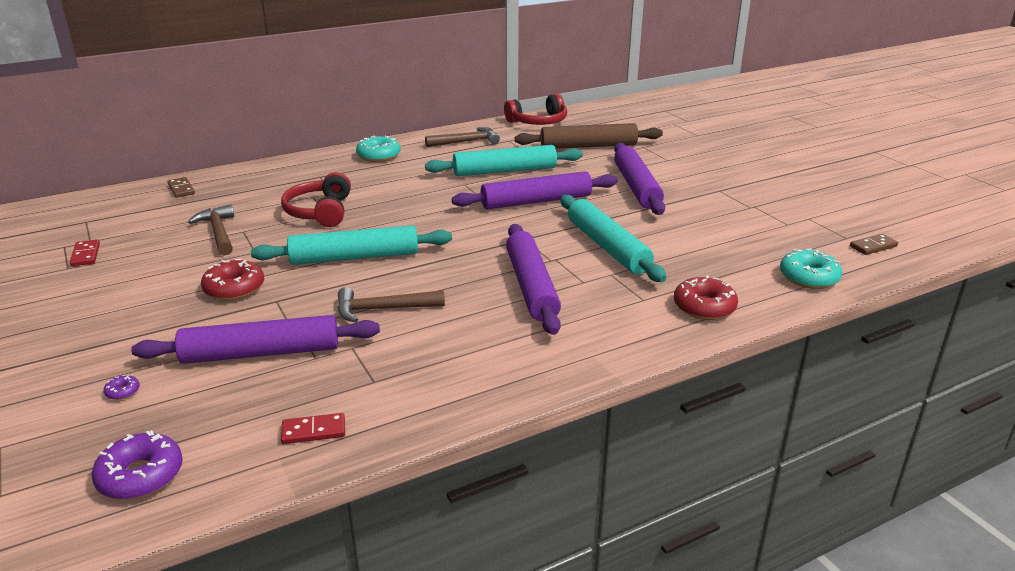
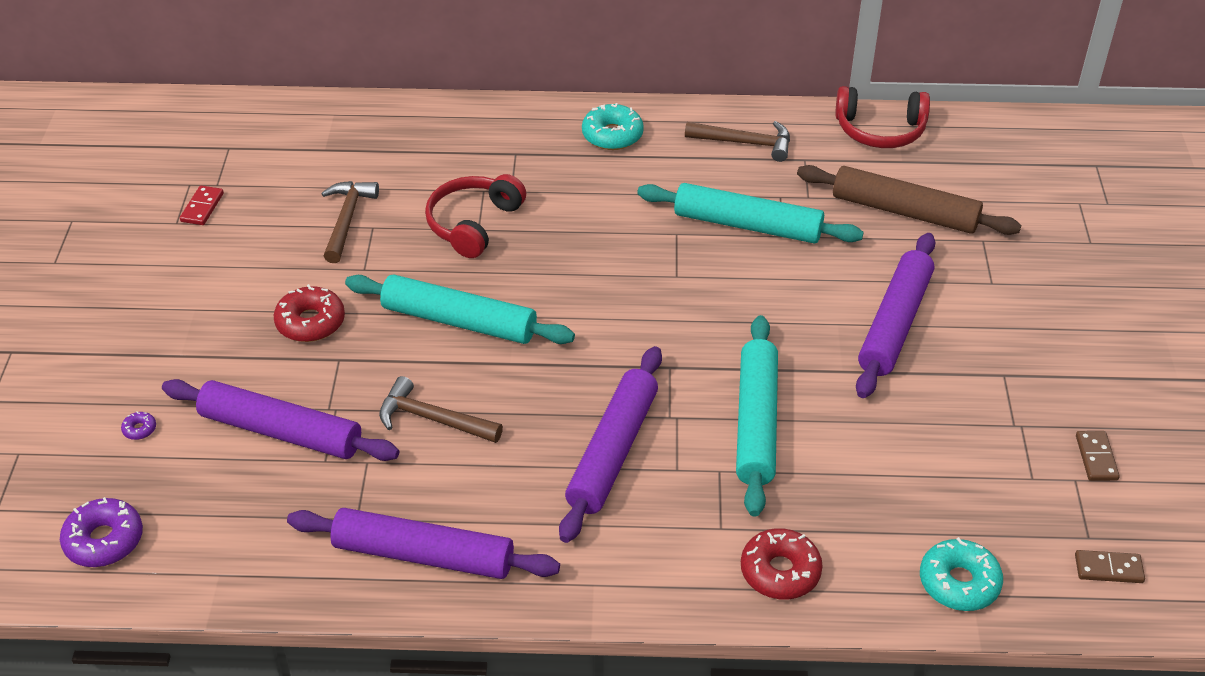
camera: 30 degrees right, 15 degrees up
(181, 189) = (351, 123): brown domino -> brown domino (1096, 458)
(313, 431) = (265, 557): red domino -> none
(536, 201) = (738, 302): purple rolling pin -> purple rolling pin (423, 555)

